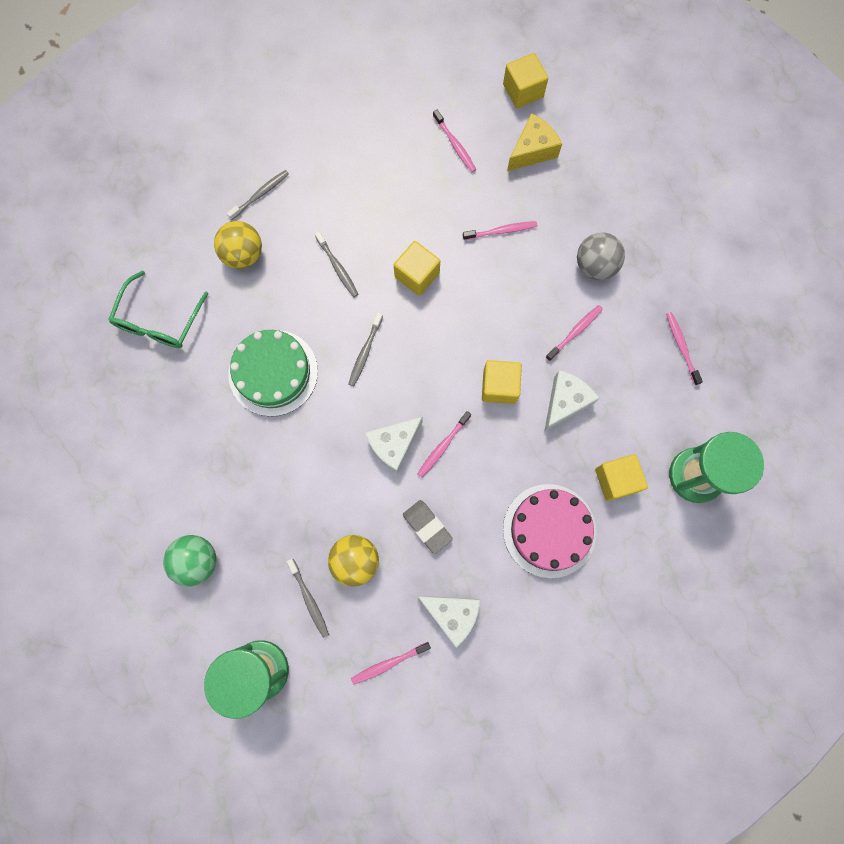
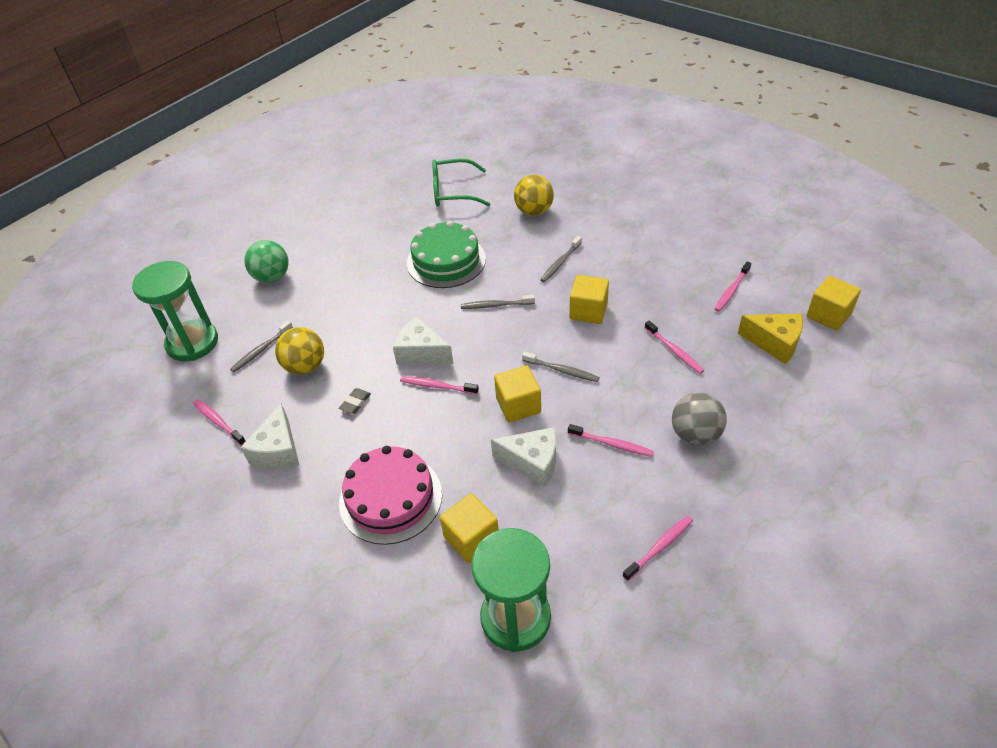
camera: 70 degrees right, 30 degrees down
(260, 195) = (590, 201): grey toothbrush -> grey toothbrush (561, 370)
(427, 527) = (355, 403): grey eraser -> grey eraser, size x0.65

